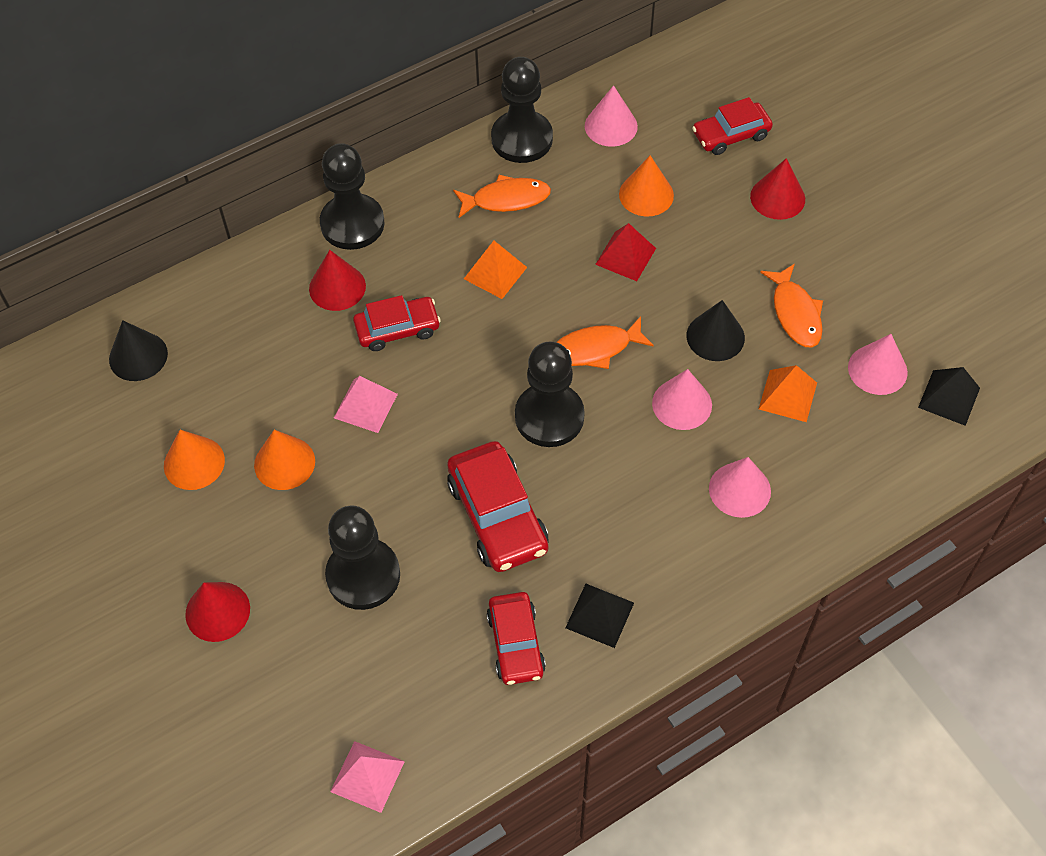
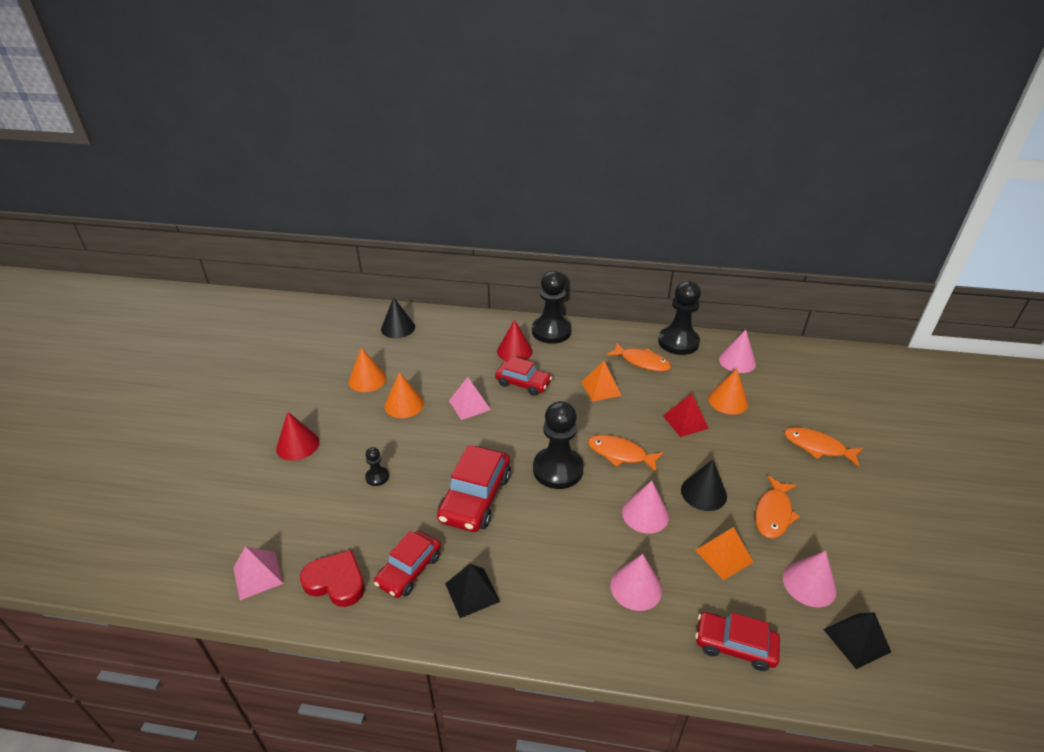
camera: 40 degrees right, 20 degrees down
(363, 575) = (377, 477): black pawn -> black pawn, size x0.45
(457, 714) = (336, 581): none -> red heart
(731, 135) = (812, 401): red car -> red car (734, 645)
(777, 197) = (817, 447): red cone -> orange fish

